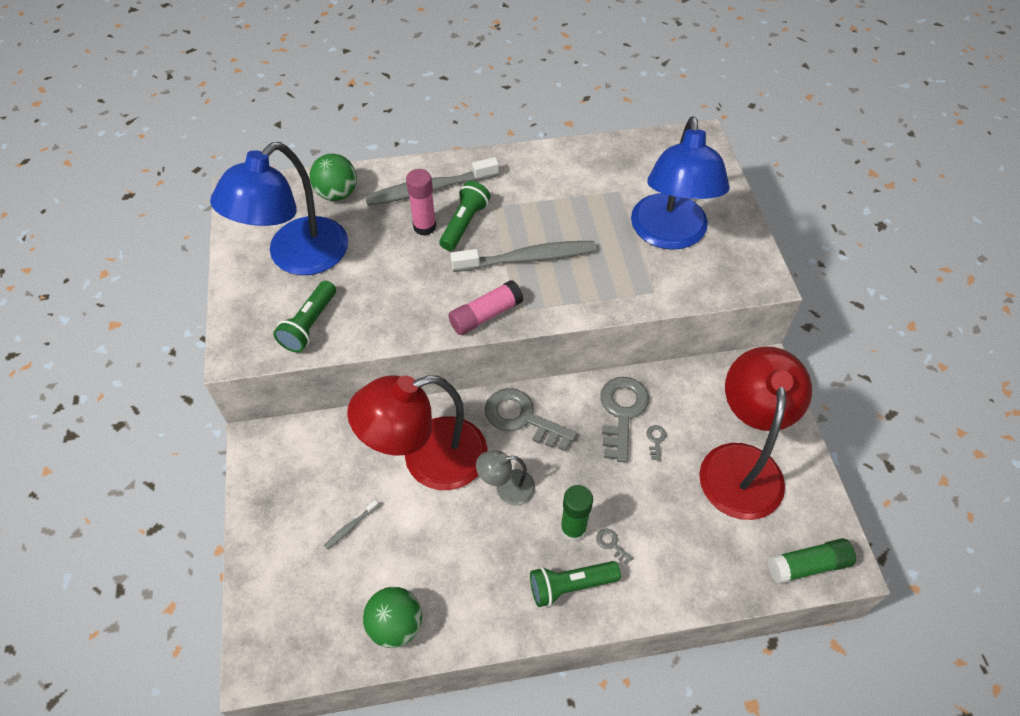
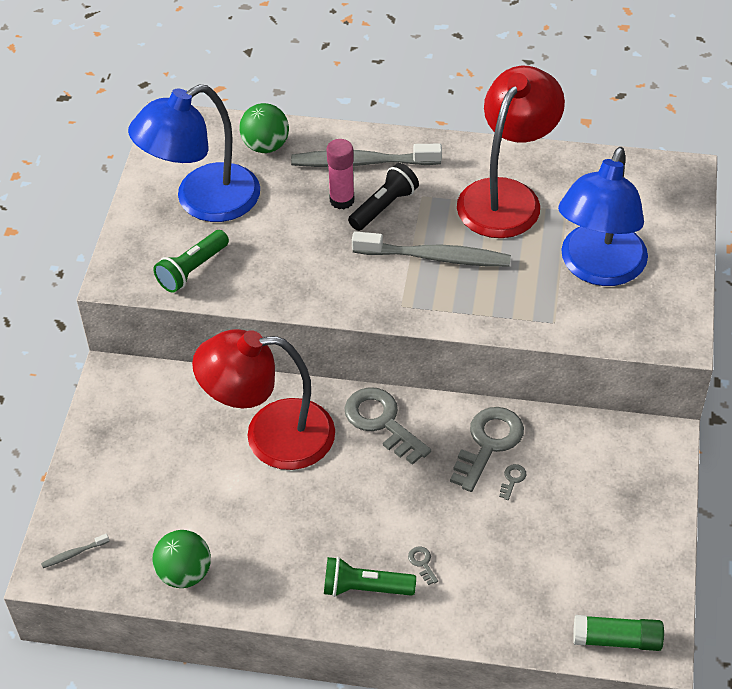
camera: 20 degrees right, 5 degrees down
(350, 527) = (173, 476): grey toothbrush -> grey toothbrush (74, 554)
(464, 224) = (384, 207): green flashlight -> black flashlight
(485, 315) = (368, 303): pink glue stick -> none
(506, 488) = (338, 483): grey lamp -> none
(573, 529) = (389, 539): green glue stick -> none
(741, 463) = (593, 526): red lamp -> red lamp (506, 196)

